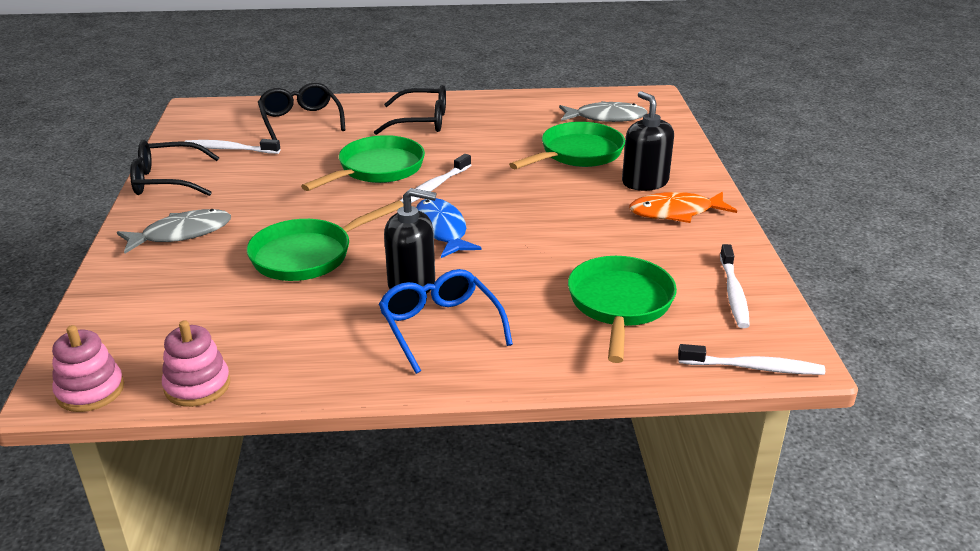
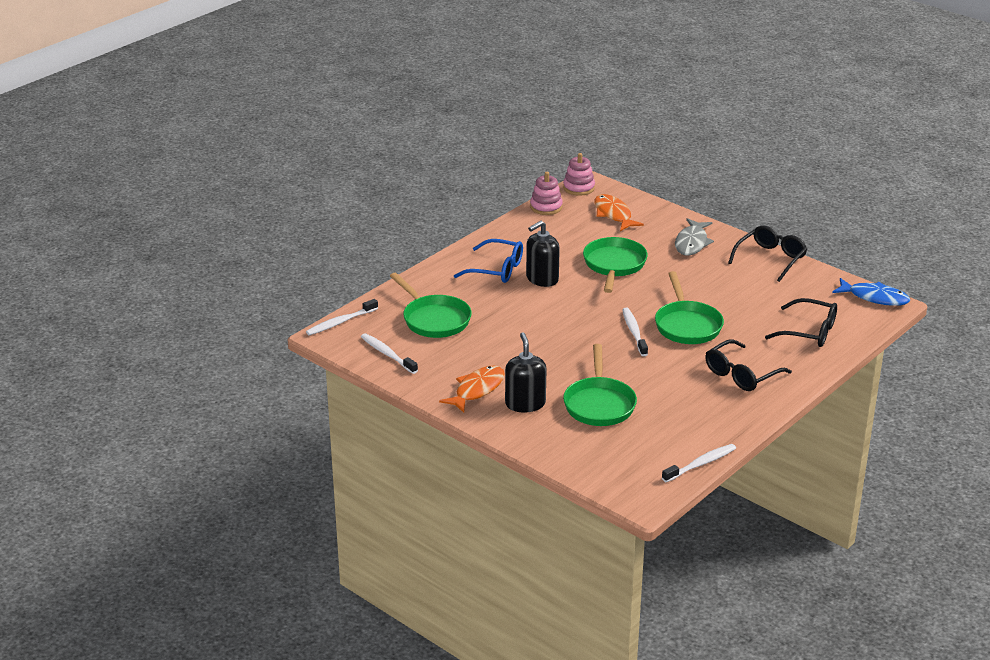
camera: 135 degrees right, 0 degrees up
(158, 318) = (613, 214): none -> orange fish
(229, 149) = (792, 291): white toothbrush -> white toothbrush (700, 464)
(441, 230) = (580, 310): blue fish -> blue fish (875, 298)
(606, 118) = (635, 452): grey fish -> none
(645, 182) = (525, 403): black soap dispenser -> black soap dispenser turned 120 degrees counterclockwise

